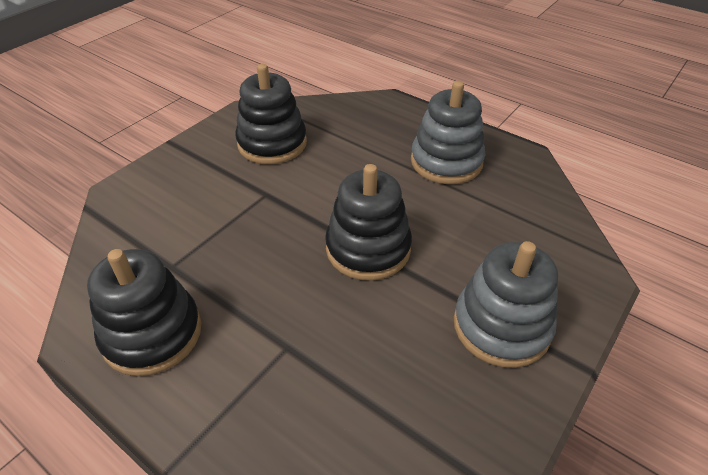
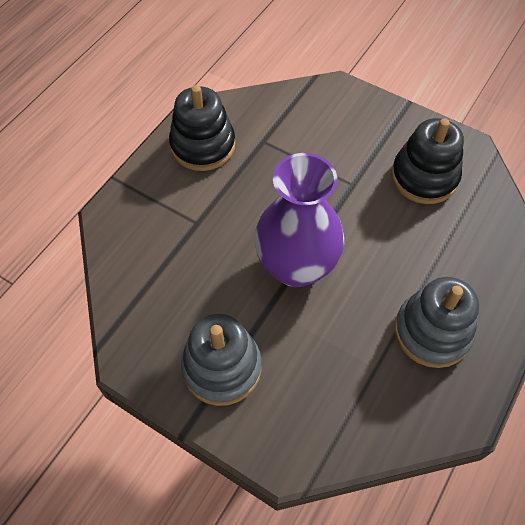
camera: 85 degrees right, 15 degrees up
(368, 249) = (296, 266): black stacking toy -> purple vase

